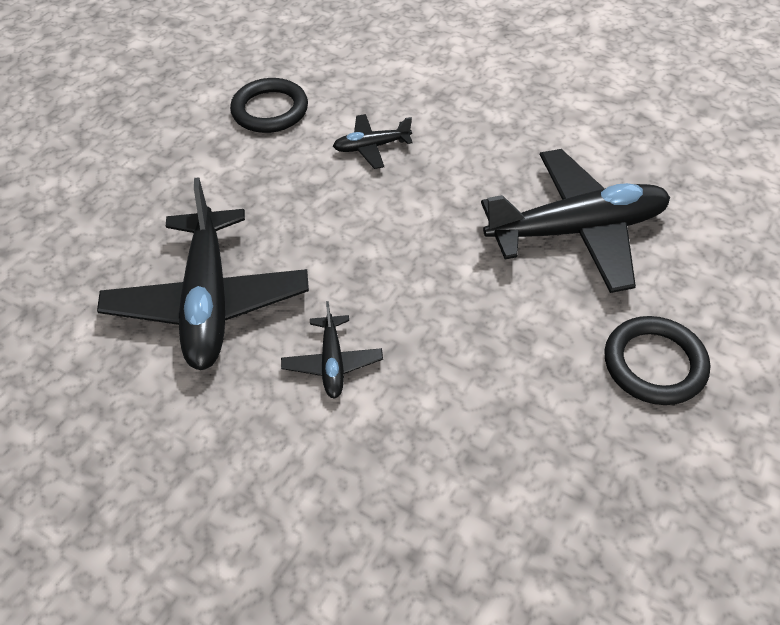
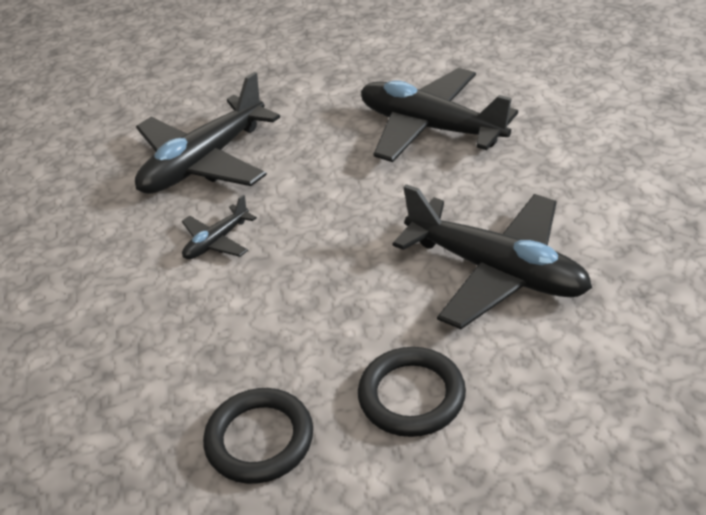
camera: 50 degrees right, 10 degrees down
(270, 110) = (398, 69): black ring -> black ring (259, 439)
(372, 147) = (431, 128): black plane -> black plane, size x2.15

